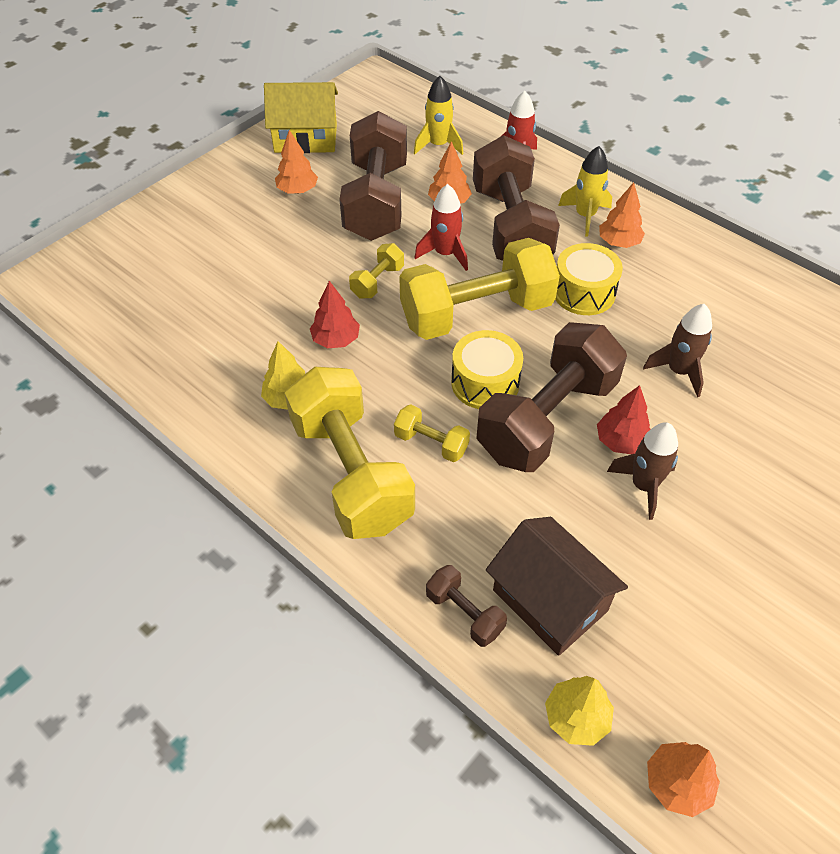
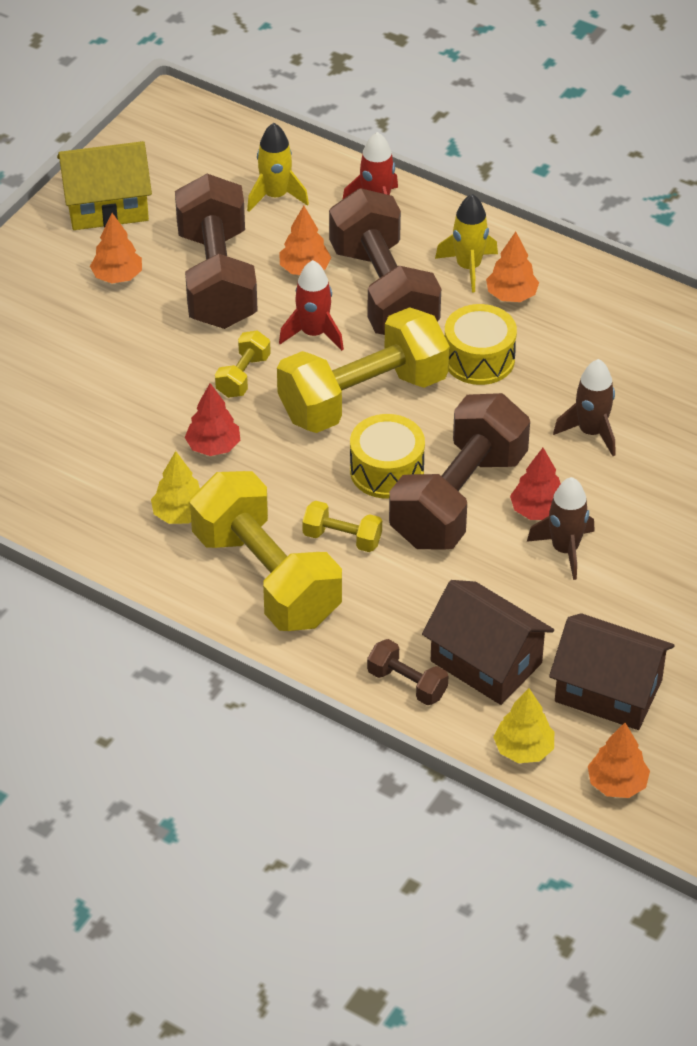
camera: 10 degrees left, 5 degrees down
(675, 657) = (608, 691): none -> brown house

